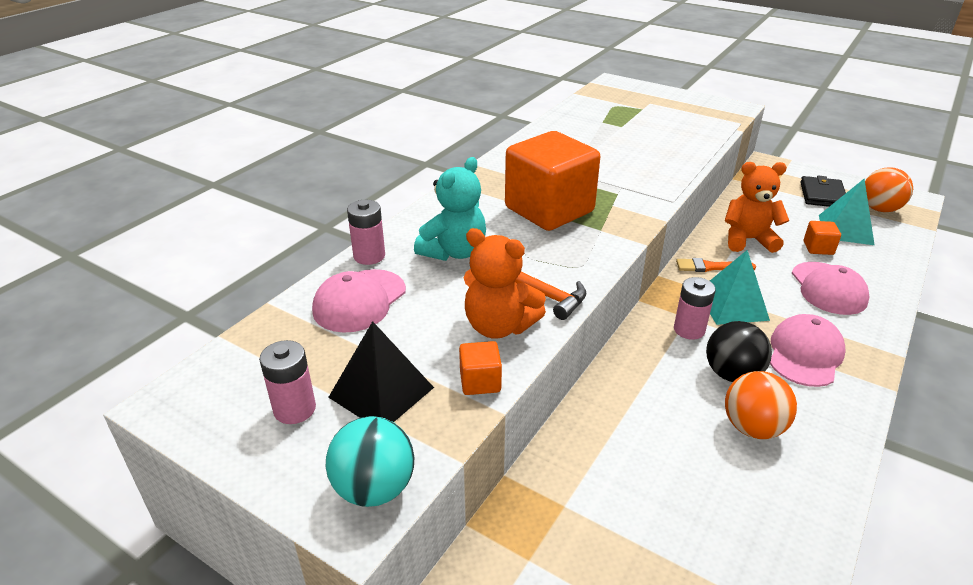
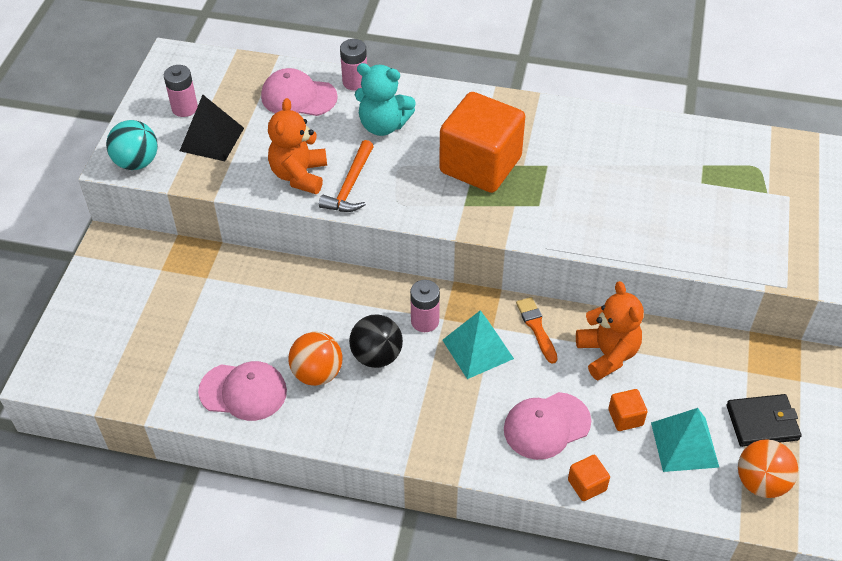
camera: 70 degrees right, 15 degrees up
(480, 382) = (238, 181): orange cube -> orange cube (587, 485)
(805, 354) = (427, 407): pink cap -> pink cap (243, 391)

